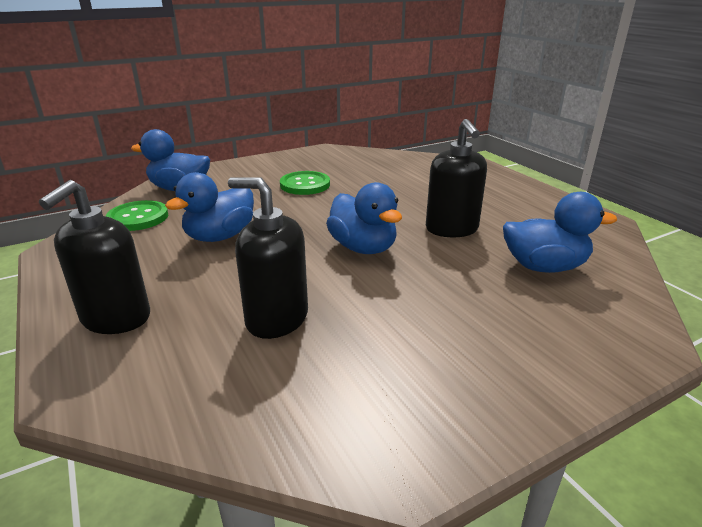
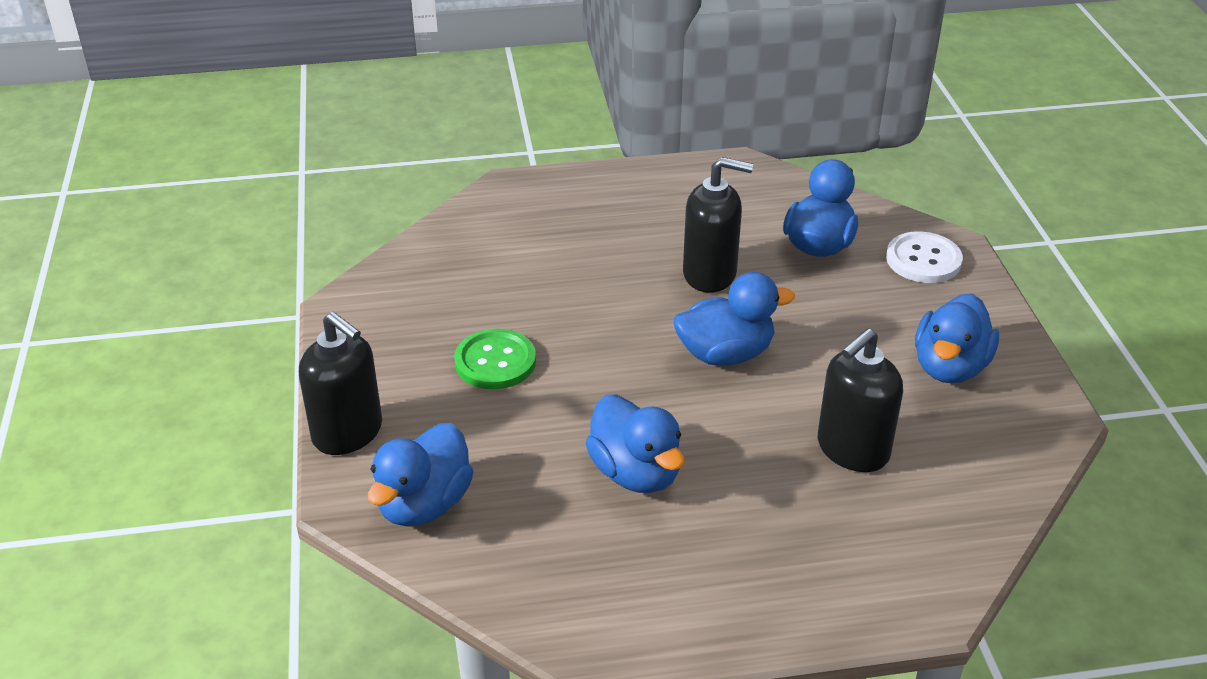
camera: 70 degrees left, 10 degrees up
(115, 318) = (811, 577): black soap dispenser -> black soap dispenser (348, 433)
(138, 218) = (524, 558): green button -> none
(432, 364) = (949, 367): none -> blue duck
(595, 326) = (923, 260): none -> white button

